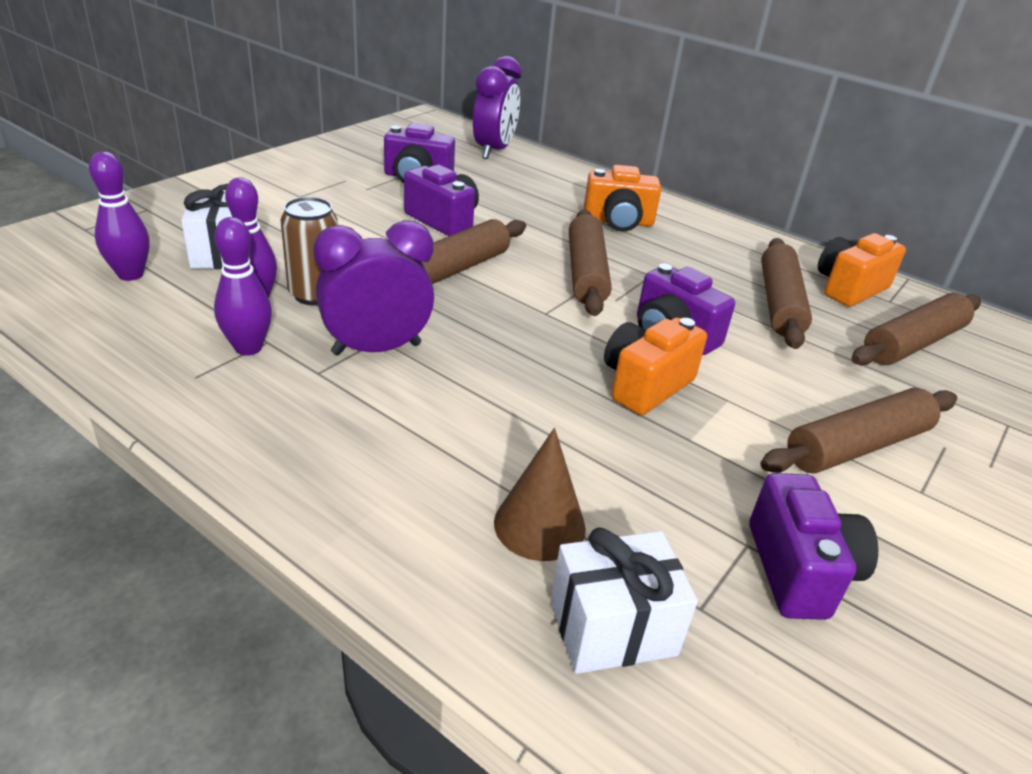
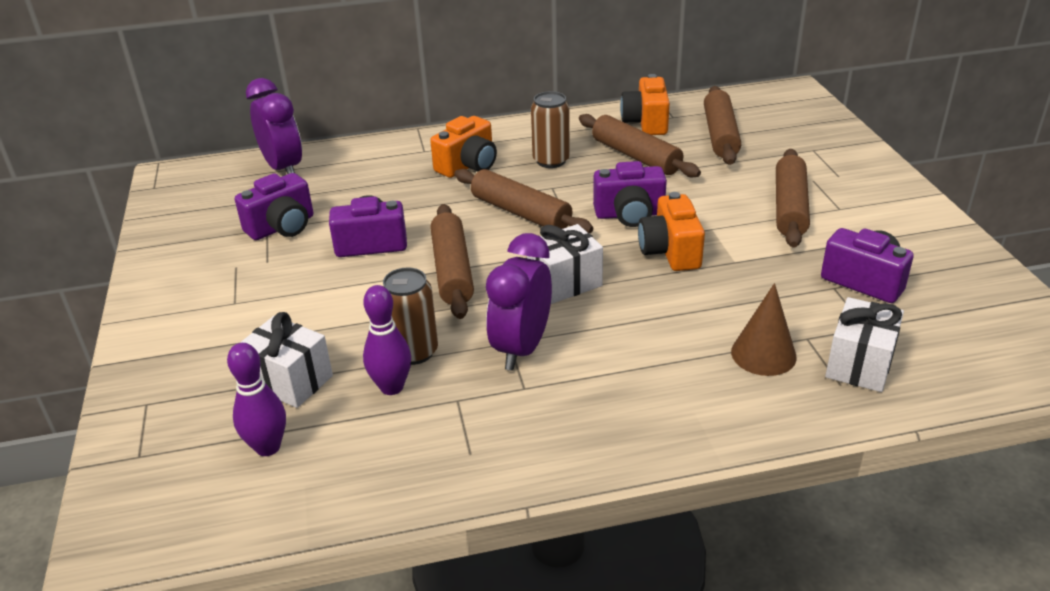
camera: 45 degrees left, 0 degrees up
(248, 348) = (457, 412): purple bowling pin -> none
(507, 337) = (564, 283): none -> white gift
(692, 259) = (551, 161): none -> brown can

